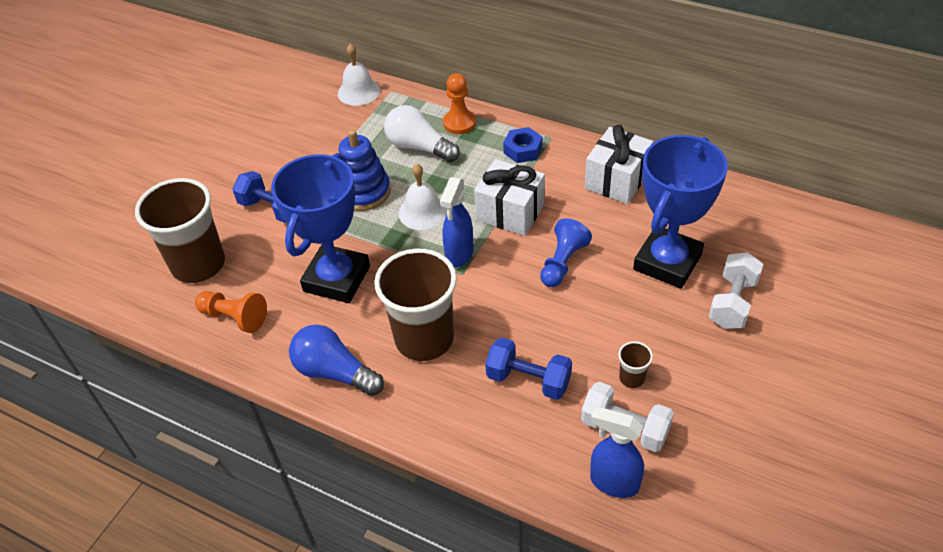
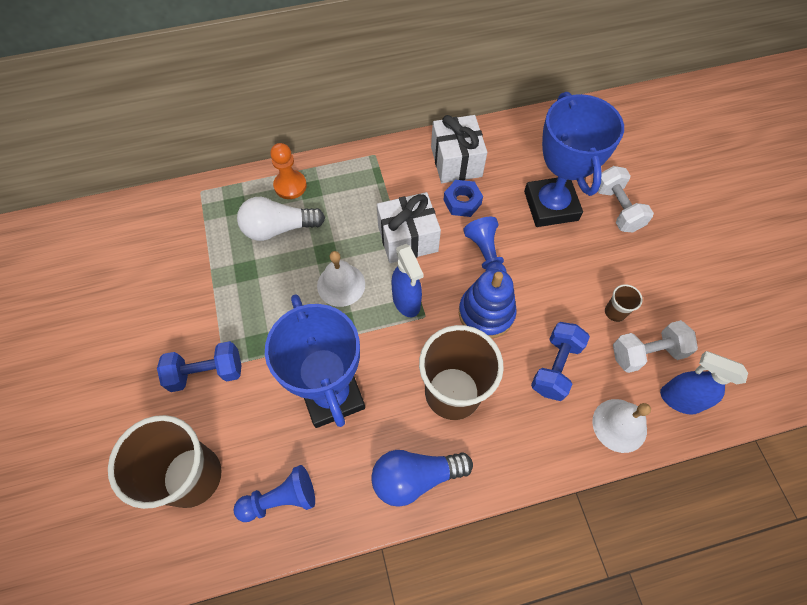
camera: 45 degrees left, 15 degrees up
(234, 317) = (280, 499): orange pawn -> blue pawn
(359, 91) = (170, 208): white bell -> white bell (619, 425)
(363, 192) = (273, 300): blue stacking toy -> blue stacking toy (486, 313)
(523, 150) = (364, 179): blue nut -> blue nut (462, 202)
(528, 380) = (555, 367): blue dumbbell -> blue dumbbell turned 45 degrees counterclockwise
(613, 482) = (679, 399): blue spray bottle -> blue spray bottle turned 45 degrees clockwise

